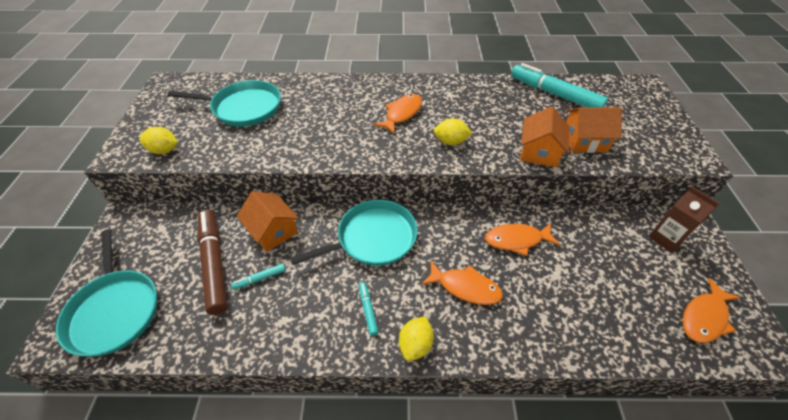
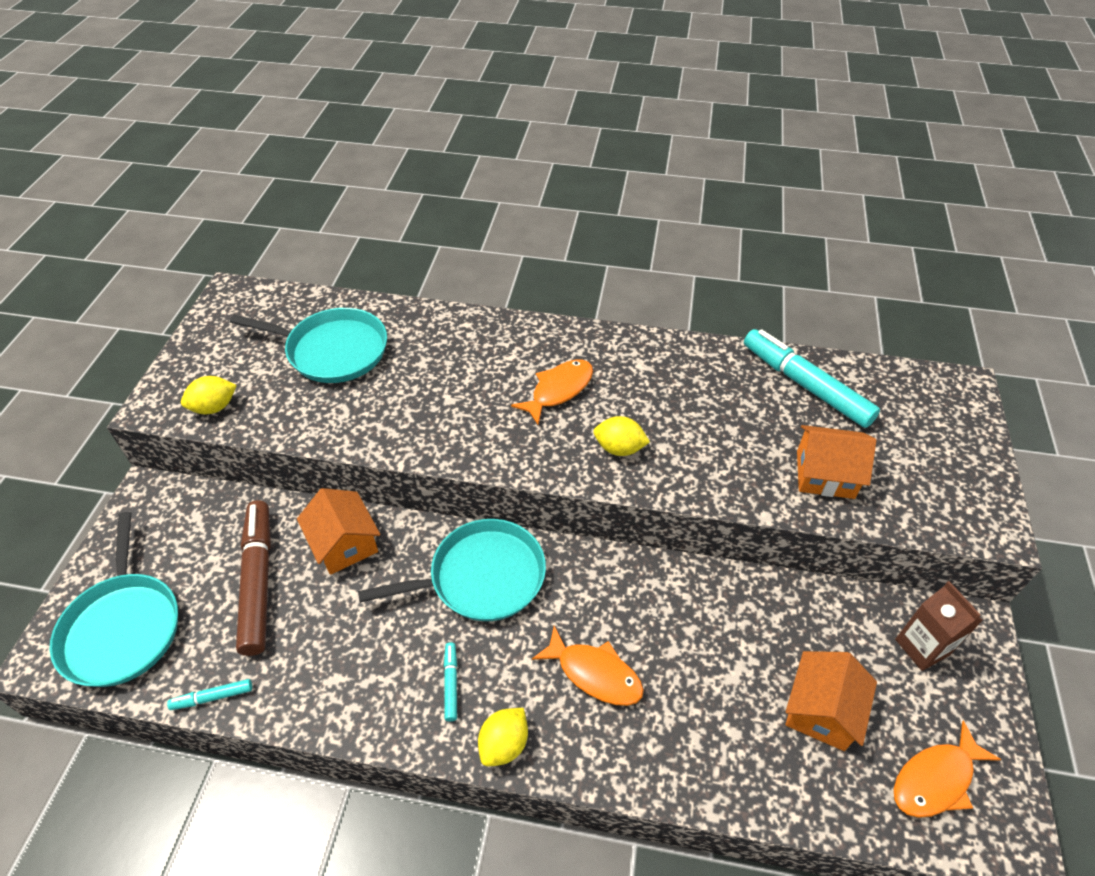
camera: 10 degrees right, 0 degrees up
(164, 150) = (214, 407): yellow lemon -> yellow lemon turned 45 degrees counterclockwise
(260, 278) = (315, 613): turquoise marker -> turquoise marker (212, 697)
(516, 240) = (690, 613): orange fish -> none
(539, 152) = (747, 484): orange house -> orange house (821, 710)

